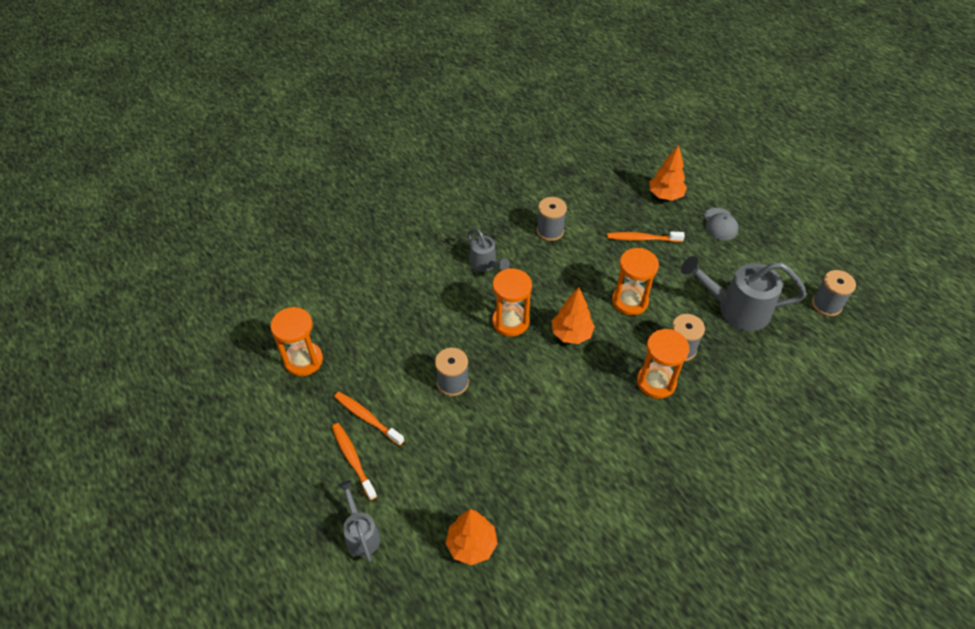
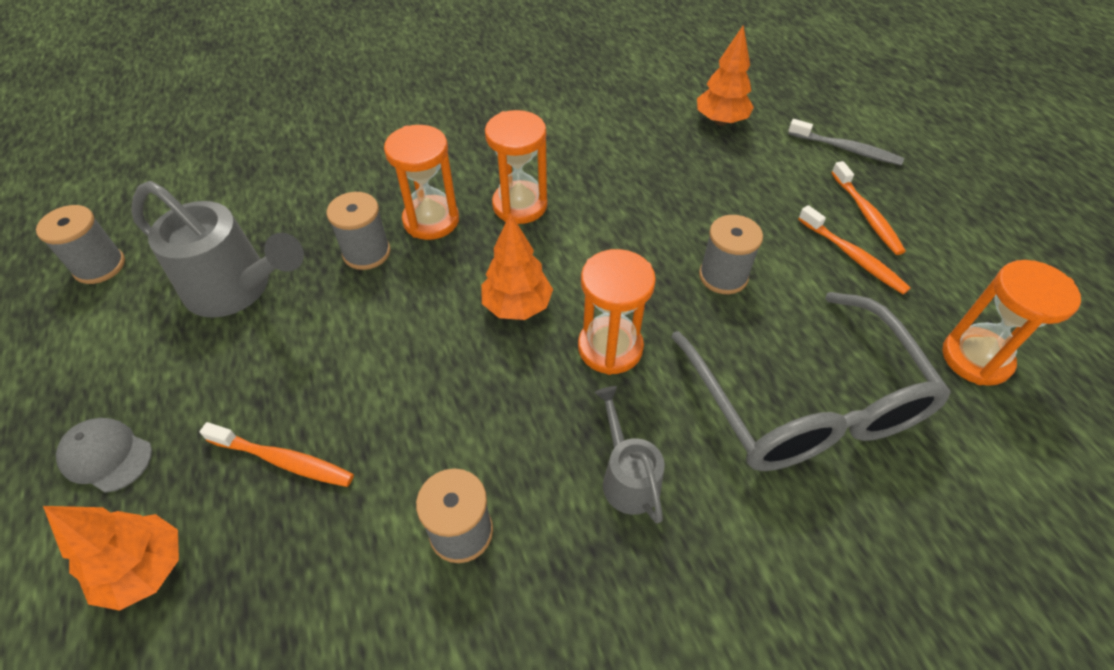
camera: 165 degrees left, 0 degrees up
(361, 533) = (846, 149): grey watering can -> grey toothbrush
(402, 314) = (805, 404): none -> grey glasses
(630, 301) = (393, 338): orange hourglass -> orange hourglass (520, 205)
(720, 224) = (106, 456): grey cap -> grey cap turned 75 degrees counterclockwise

